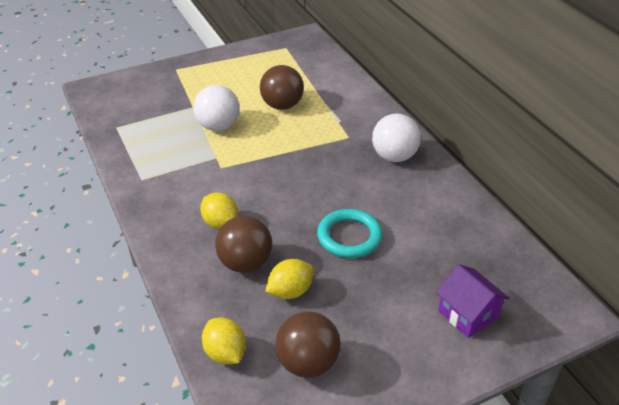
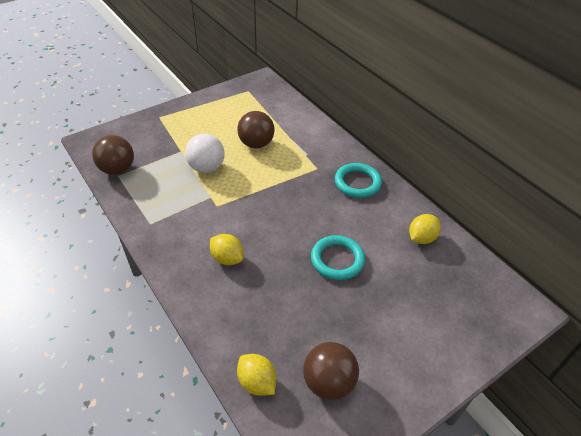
camera: 10 degrees left, 5 degrees up
(245, 263) = (256, 294): brown ball -> brown ball (117, 169)
(290, 291) = (299, 316): yellow lemon -> yellow lemon (421, 238)
(394, 156) = (357, 183): white ball -> turquoise ring
(467, 314) = (447, 320): purple house -> none

